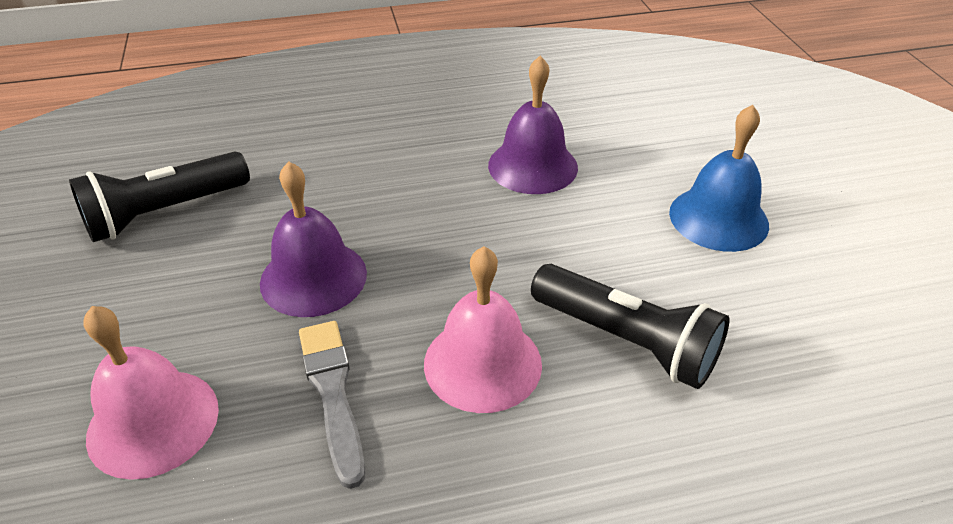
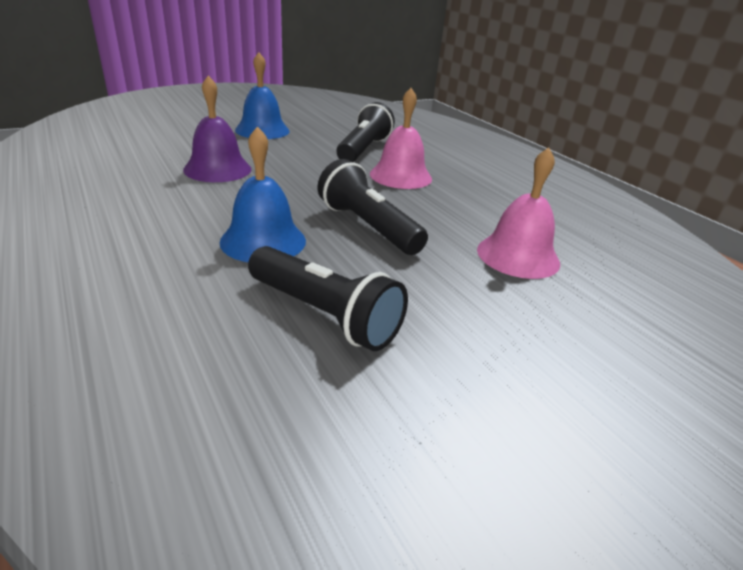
camera: 110 degrees left, 10 degrees down
(313, 277) = (368, 227): purple bell -> black flashlight
(319, 188) = (263, 241): none -> blue bell
(332, 393) = (450, 208): grey brush -> none

